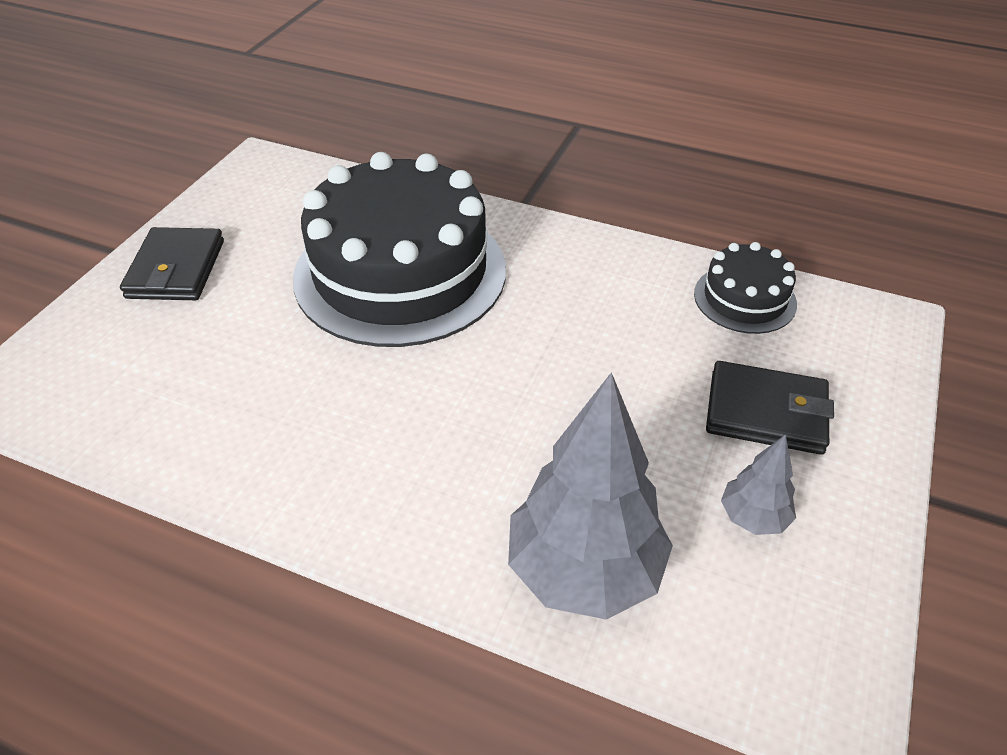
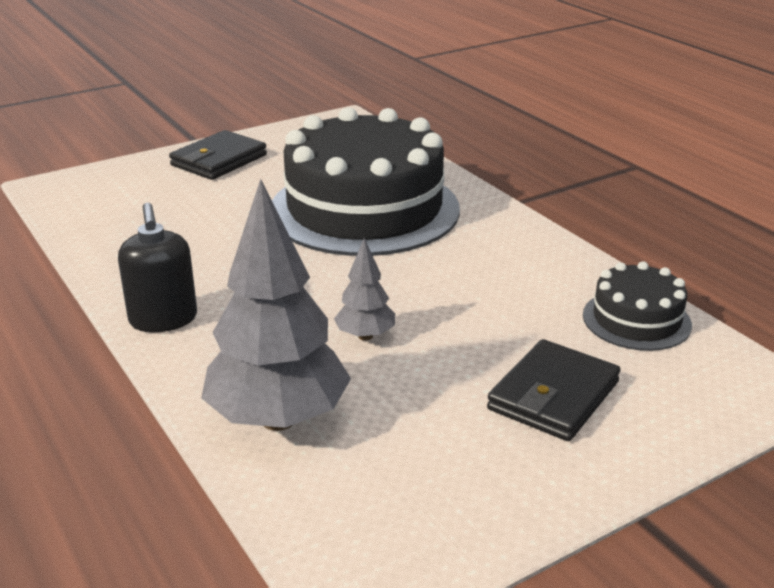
camera: 35 degrees right, 15 degrees down
(344, 513) = (163, 319): none -> black soap dispenser
(753, 518) = (450, 451): grey tree -> grey tree (365, 336)
(766, 412) = (553, 396): black wallet -> black wallet turned 75 degrees clockwise

